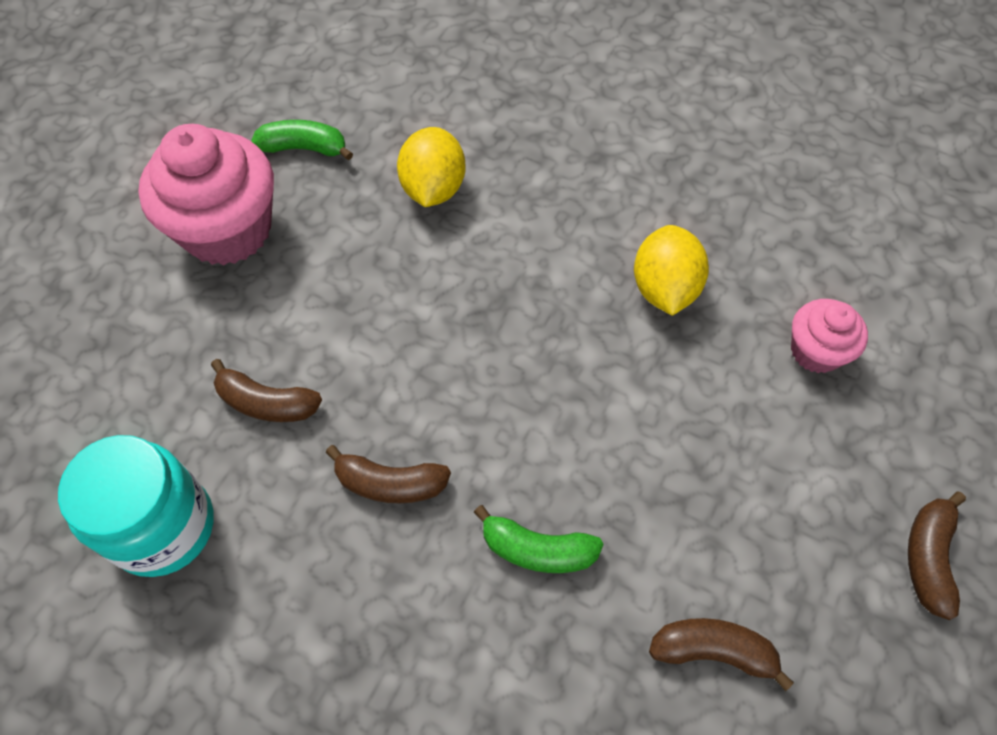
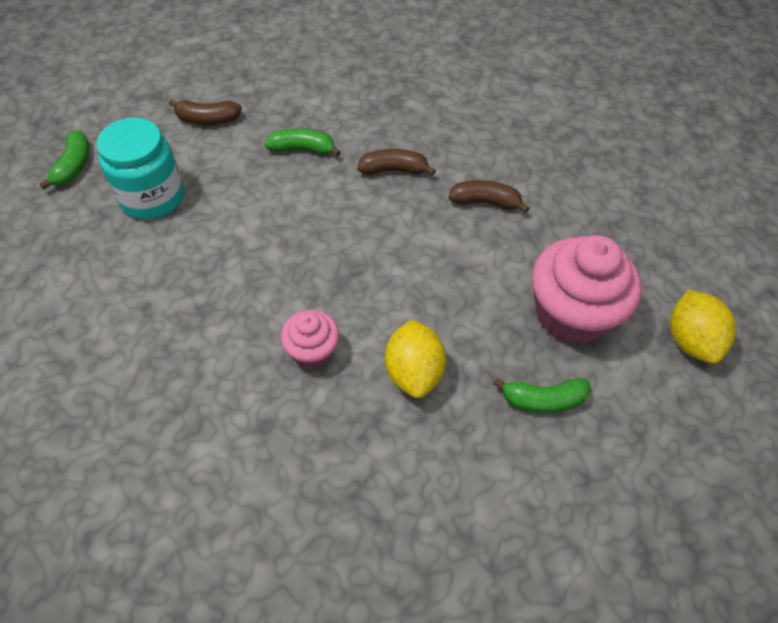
camera: 170 degrees right, 5 degrees down
(163, 526) = (515, 139): turquoise jar -> turquoise jar (152, 197)
(664, 288) = (213, 306): yellow lemon -> yellow lemon (690, 340)
(815, 351) = (105, 272): pink cupcake -> pink cupcake (312, 351)
(928, 557) = (74, 166): brown banana -> green banana

